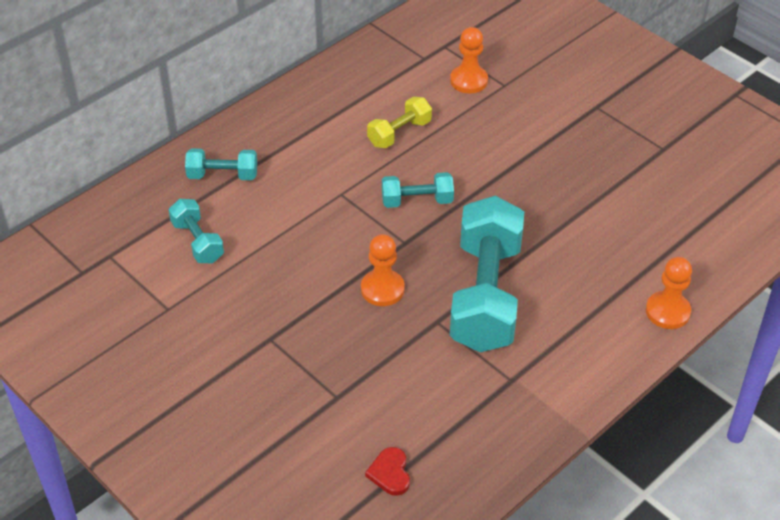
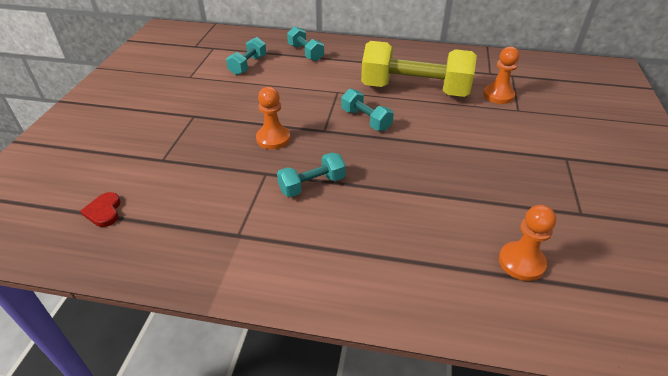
camera: 55 degrees right, 5 degrees down
(390, 473) = (104, 211): red heart -> red heart turned 60 degrees counterclockwise
(399, 133) = (414, 90): yellow dumbbell -> yellow dumbbell, size x2.08
(485, 295) = (312, 185): turquoise dumbbell -> turquoise dumbbell, size x0.48
(667, 311) = (401, 302): orange pawn -> orange pawn (521, 262)

